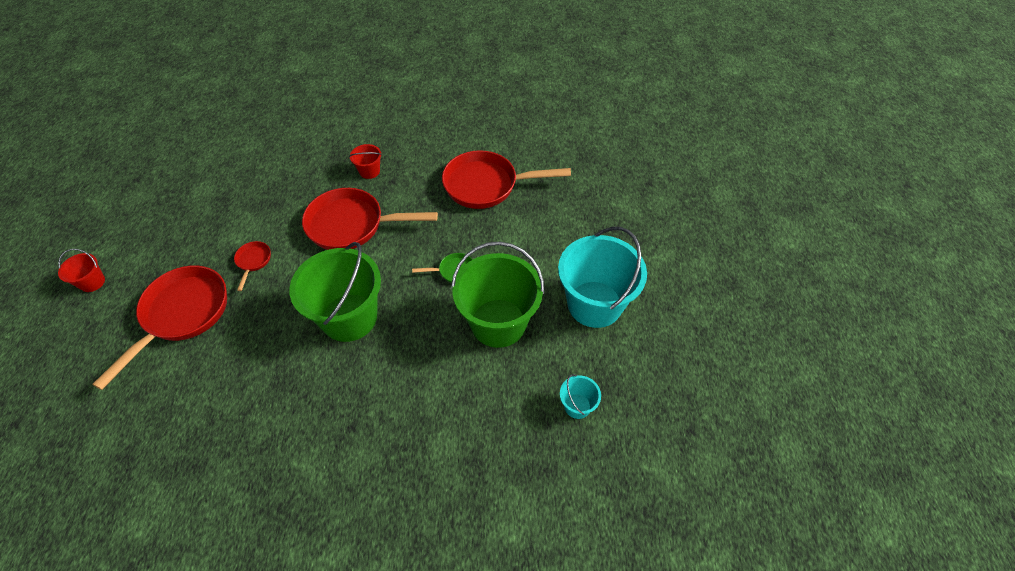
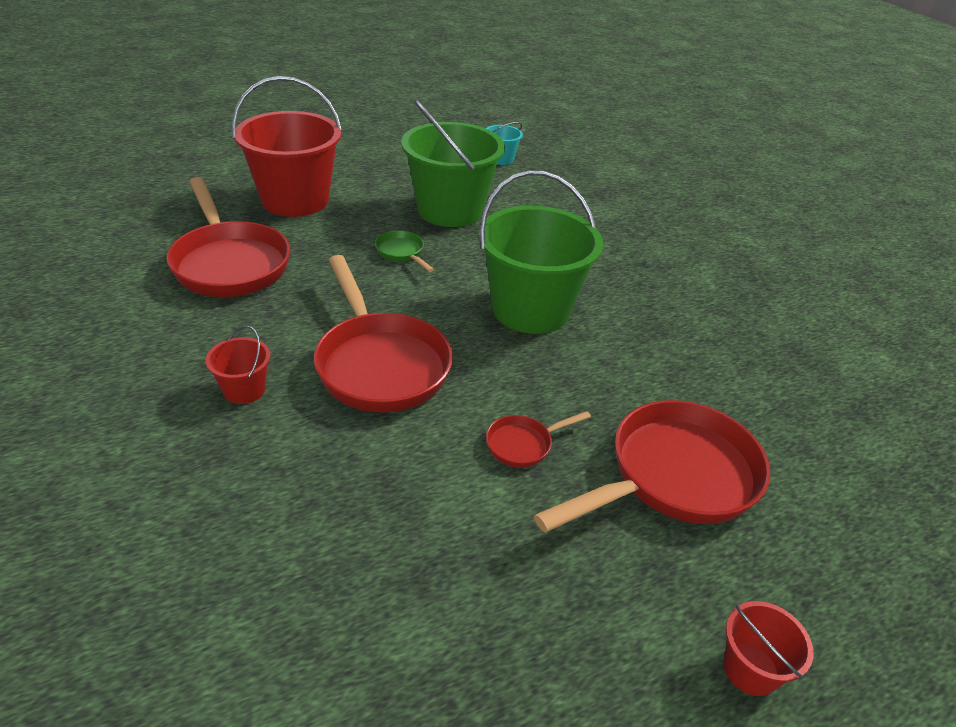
camera: 120 degrees left, 15 degrees down
(182, 314) = (673, 476): red pan -> red pan turned 150 degrees clockwise
(554, 232) = (295, 200): none -> red bucket
(594, 304) = (383, 165): turquoise bucket -> none

